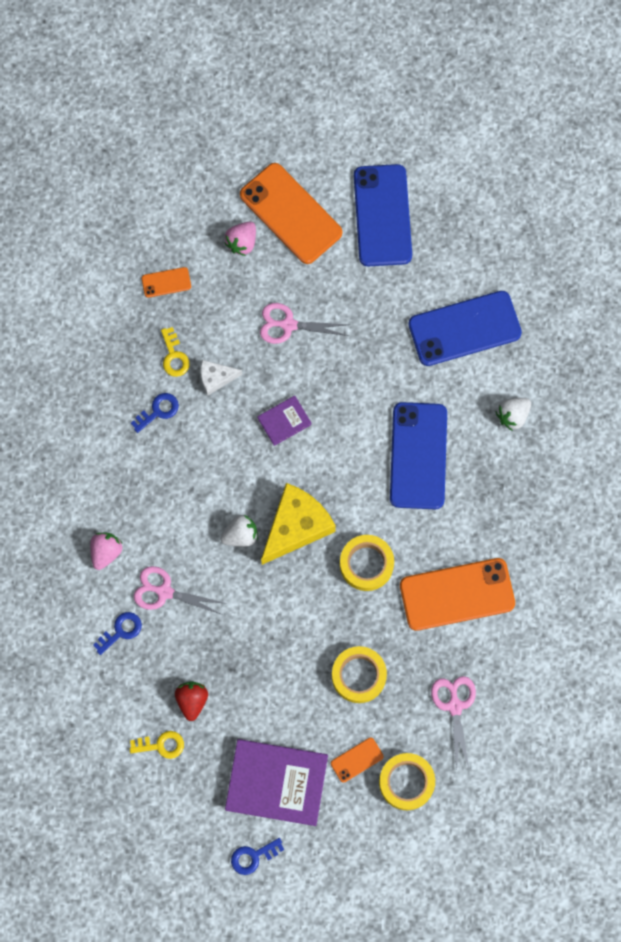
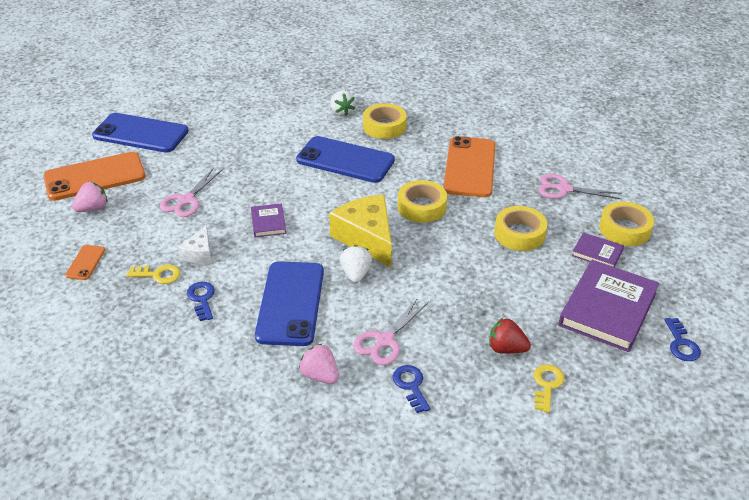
camera: 70 degrees left, 35 degrees down
(242, 242) = (93, 208): pink strawberry -> pink strawberry turned 90 degrees counterclockwise
(357, 760) = (597, 253): orange phone -> purple book
(464, 328) = (260, 117): blue phone -> blue phone (290, 303)
(501, 474) = (384, 126): none -> yellow tape

